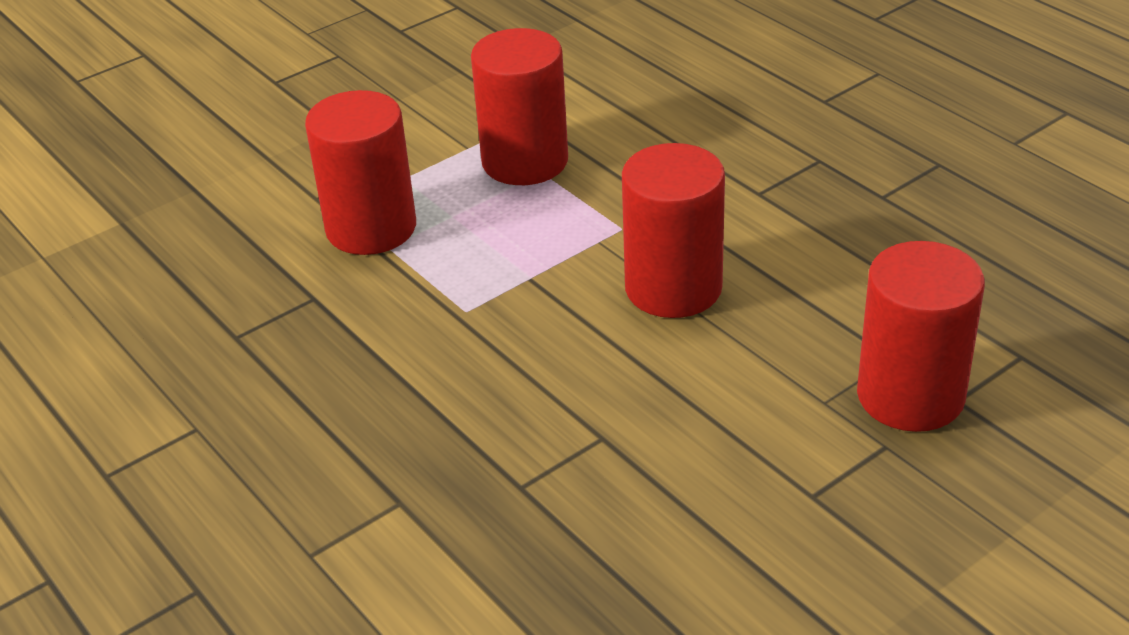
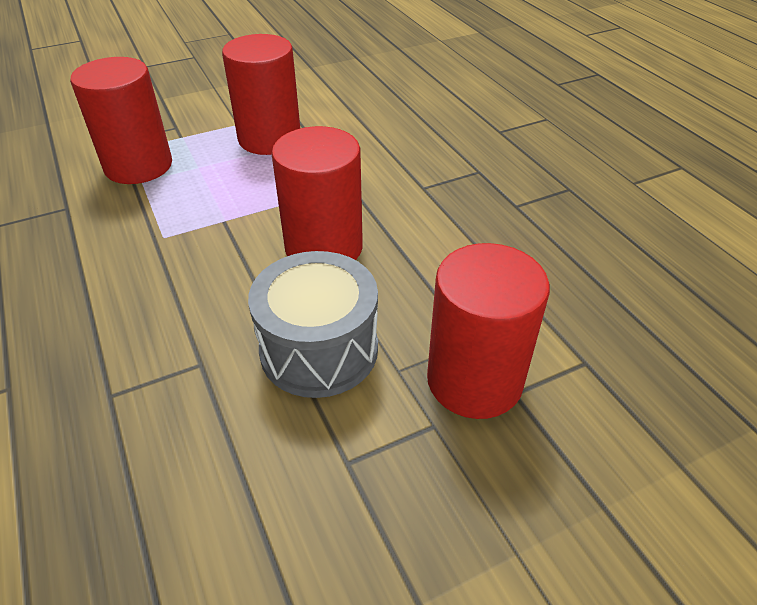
camera: 10 degrees right, 5 degrees up
(727, 398) = (319, 349): none -> grey drum

